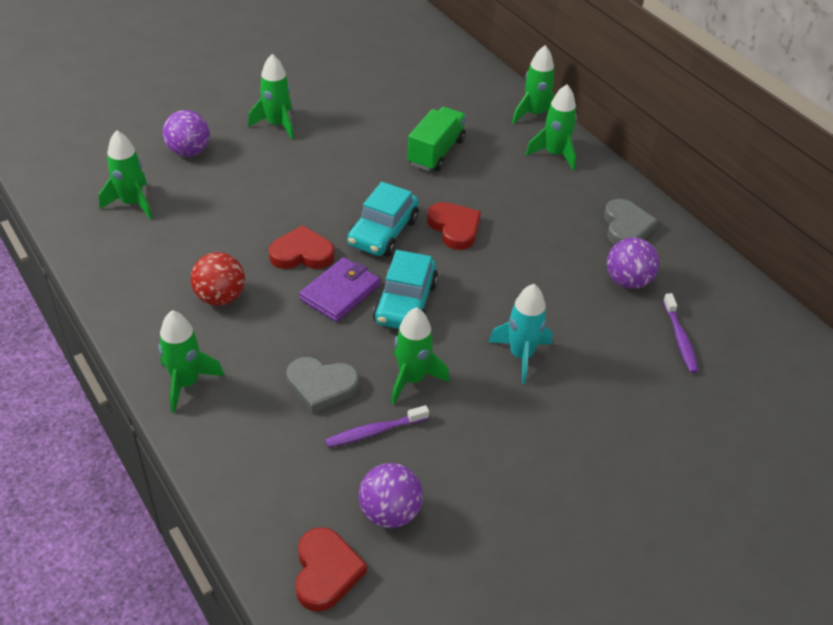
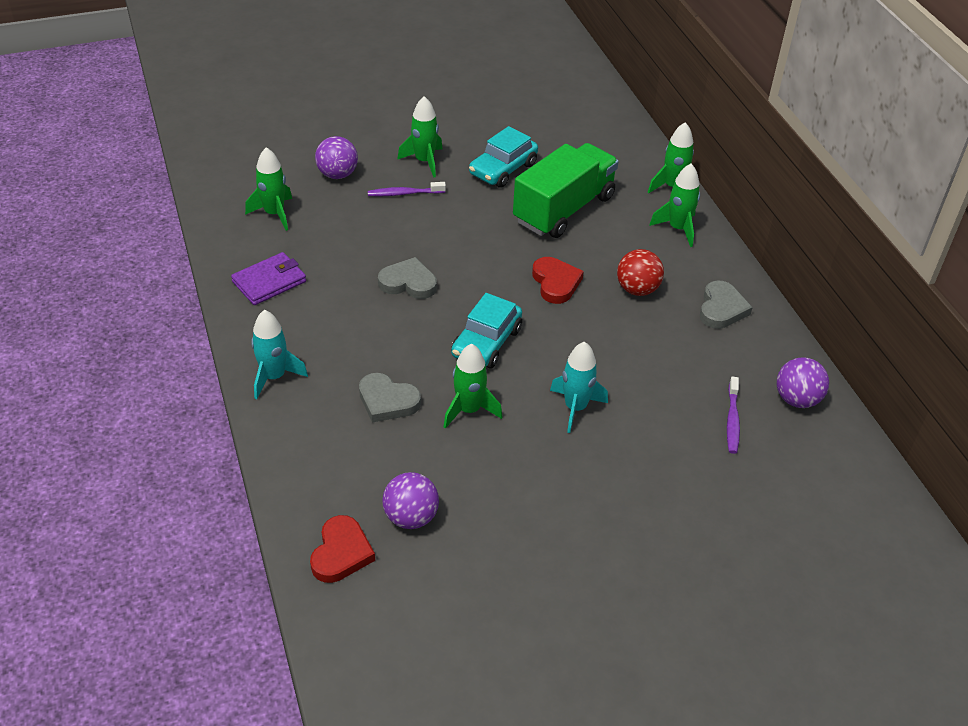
camera: 15 degrees right, 0 degrees up
(186, 383) = (274, 377): green rocket -> turquoise rocket
(220, 297) = (325, 309): red ball -> red ball (637, 289)
(302, 253) = (408, 283): red heart -> grey heart
(340, 292) = (431, 323): purple wallet -> purple wallet (269, 281)
(374, 431) = (420, 448): purple toothbrush -> purple toothbrush (404, 193)
(383, 232) = (488, 276): turquoise car -> turquoise car (503, 169)
(436, 152) = (563, 209): green truck -> green truck, size x1.57
(627, 281) = (703, 359): purple ball -> purple ball (796, 399)

